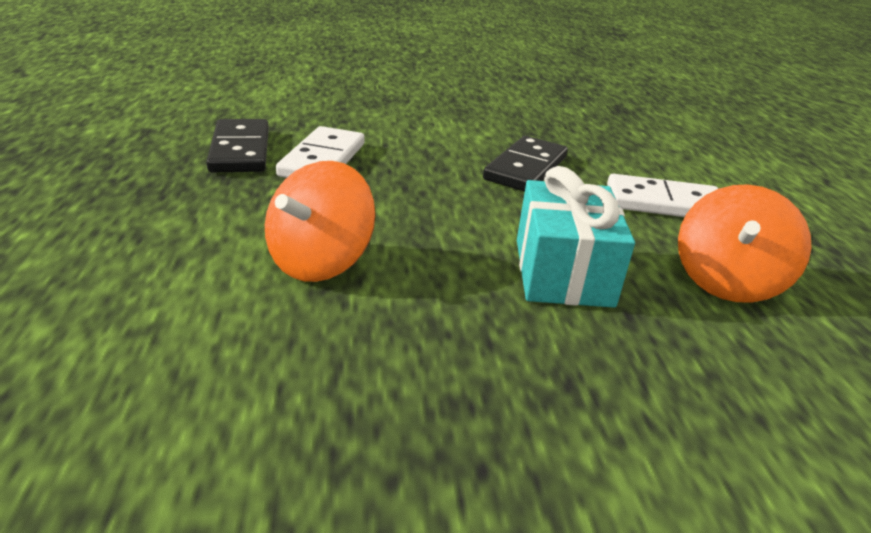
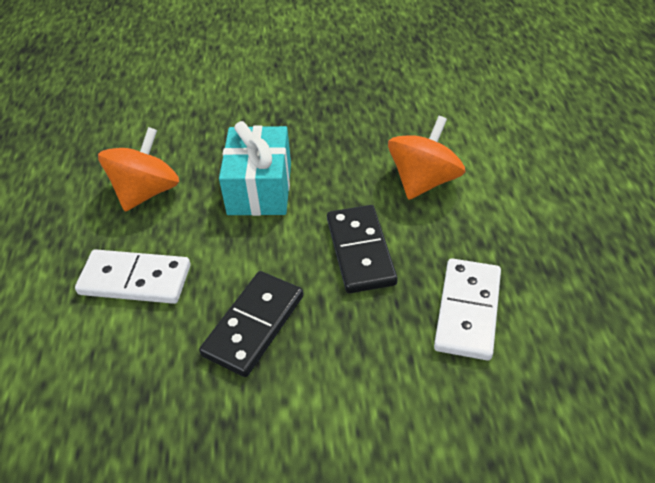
camera: 175 degrees left, 15 degrees up
(240, 150) = (558, 317): black domino -> black domino (360, 251)

